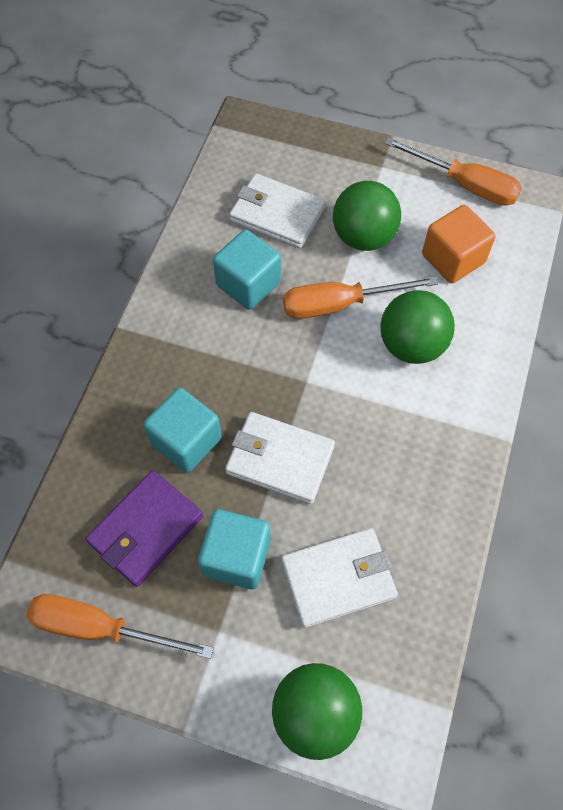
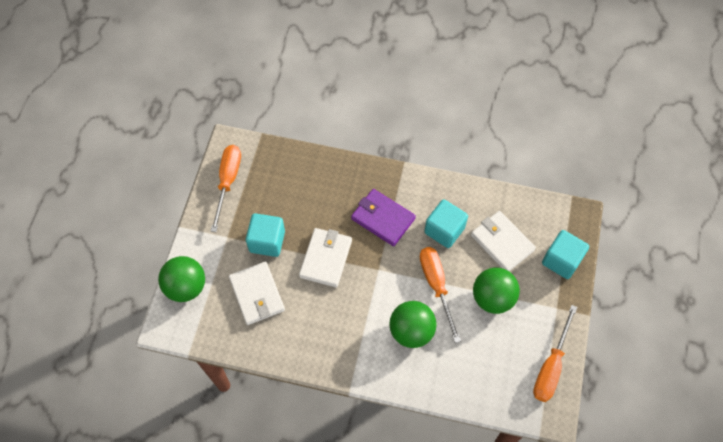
camera: 85 degrees right, 0 degrees up
(145, 529) = (280, 195): purple wallet -> purple wallet (383, 218)
(186, 441) = (333, 208): turquoise cube -> turquoise cube (561, 260)
(277, 214) = (502, 242): white wallet -> white wallet turned 60 degrees counterclockwise
(453, 259) = (483, 357): orange cube -> none

